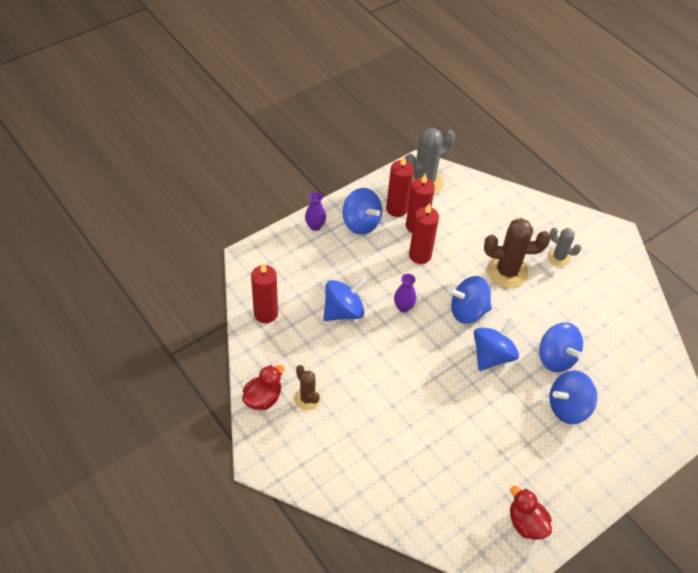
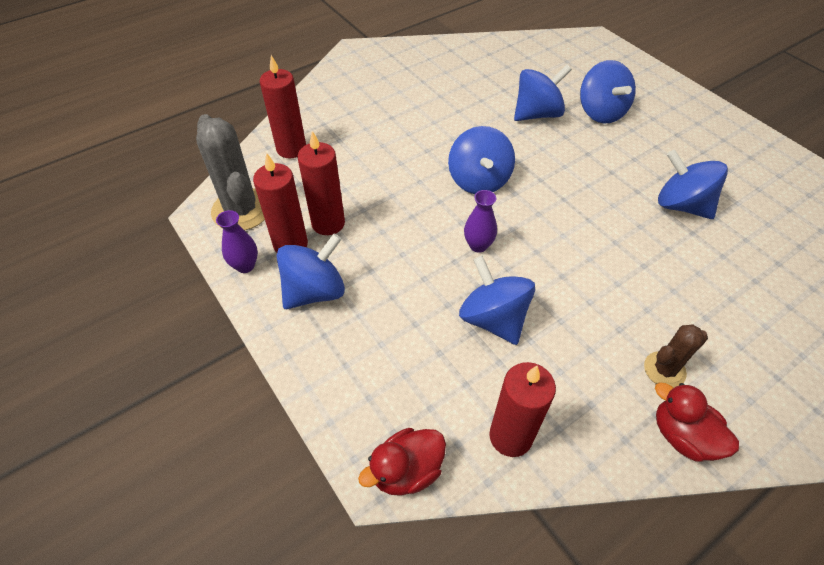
camera: 85 degrees left, 0 degrees up
(315, 226) = (314, 357): purple vase -> purple vase (245, 265)
(420, 255) = (384, 222): red candle -> red candle (291, 149)
(492, 356) = (544, 164): blue spinning top -> blue spinning top (681, 205)
(507, 272) = (413, 140): brown cactus -> none
(526, 523) = (756, 157): red duck -> red duck (406, 471)
(558, 257) = (390, 97): grey cactus -> none

